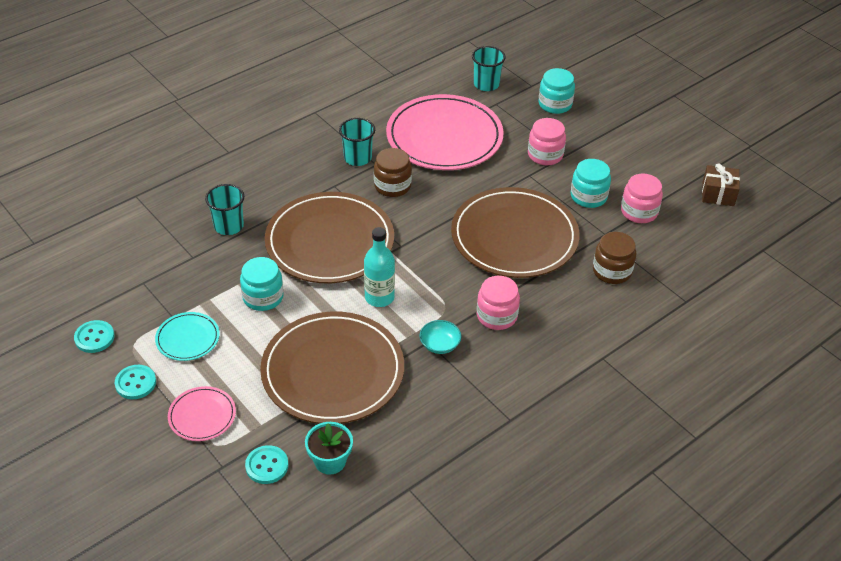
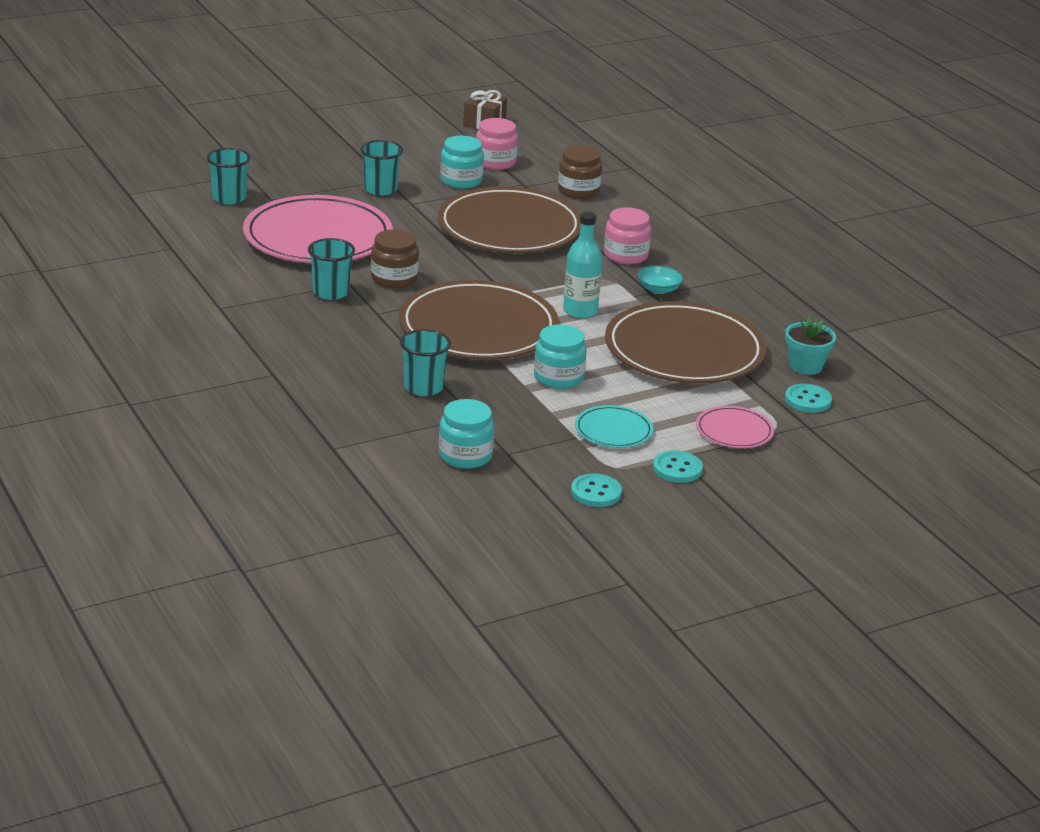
camera: 80 degrees left, 15 degrees down
(545, 155) = (380, 189): pink jar -> turquoise cup
(555, 104) = (291, 168): turquoise jar -> turquoise jar (465, 456)

